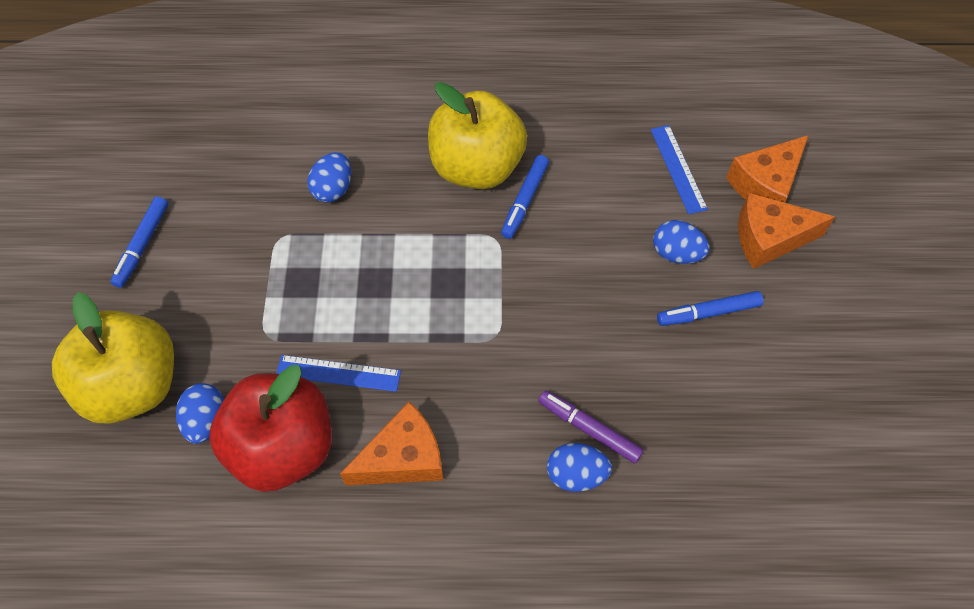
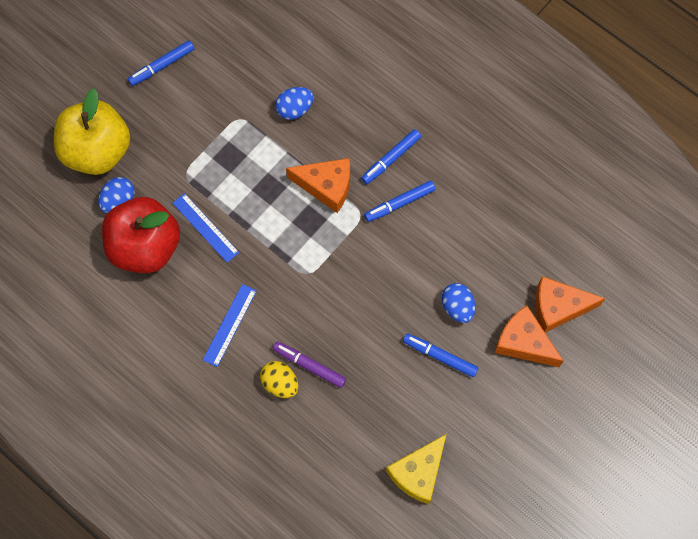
camera: 40 degrees right, 10 degrees up
(403, 458) = (200, 302): orange cheese -> orange cheese (326, 186)
(476, 167) = (391, 159): yellow apple -> blue marker
(576, 474) = (280, 383): blue egg -> yellow egg
(589, 429) = (309, 366): purple marker -> purple marker turned 45 degrees counterclockwise
(678, 168) = (514, 255): blue ruler -> blue ruler (230, 325)
(808, 447) = (418, 473): none -> yellow cheese

